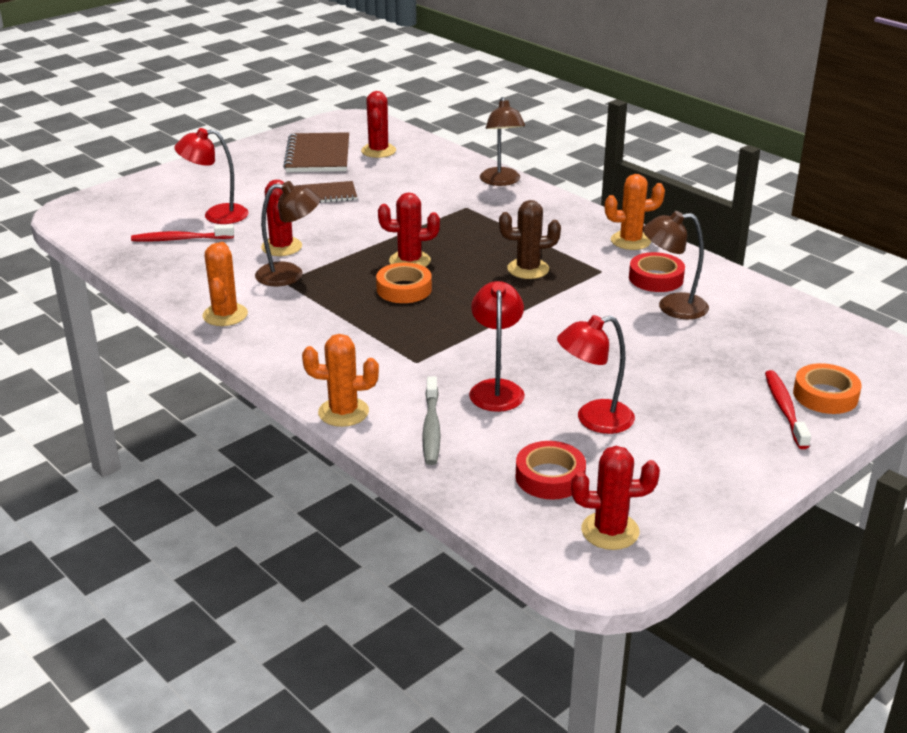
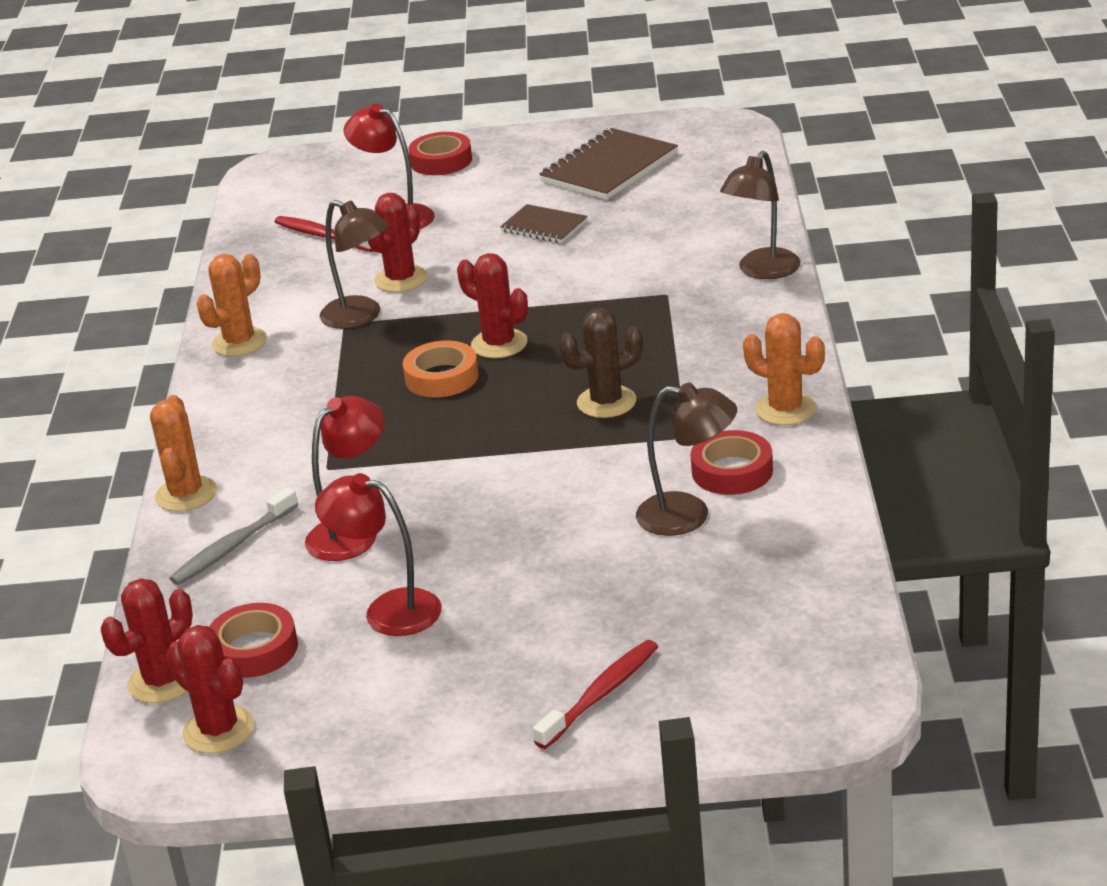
camera: 45 degrees right, 0 degrees up
(195, 178) = (441, 161): none -> red tape
(343, 412) = (186, 494): orange cactus -> orange cactus turned 45 degrees clockwise
(378, 151) = (685, 182): red cactus -> red cactus (162, 681)
(528, 269) = (606, 402): brown cactus -> brown cactus turned 60 degrees counterclockwise
(672, 307) = (688, 516): brown lamp -> brown lamp turned 150 degrees clockwise
(825, 395) = (675, 701): orange tape -> none

